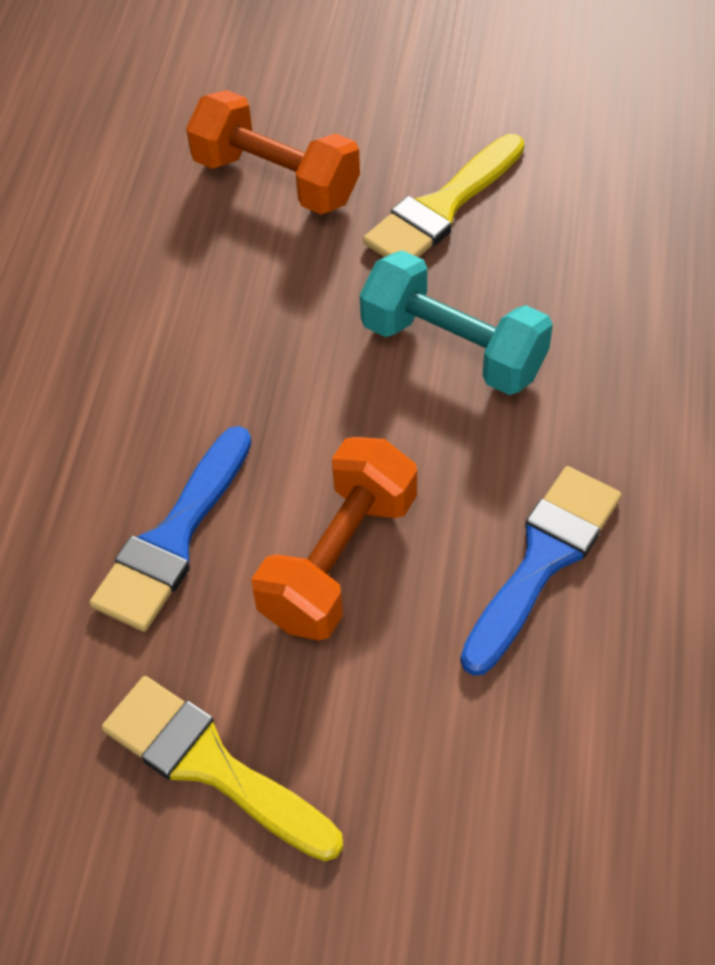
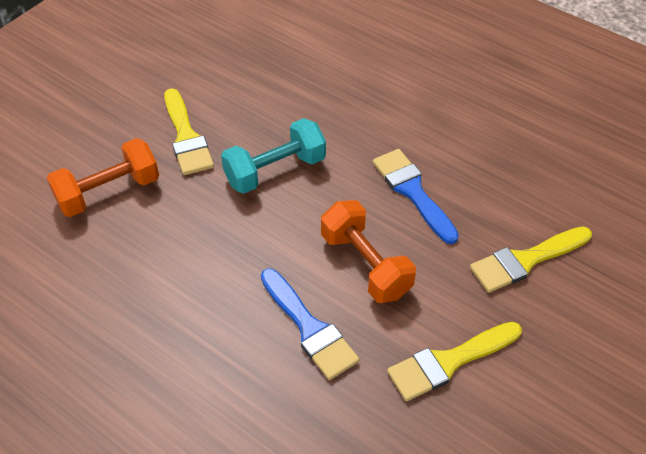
camera: 65 degrees left, 5 degrees down
(503, 808) = (526, 260): none -> yellow brush

